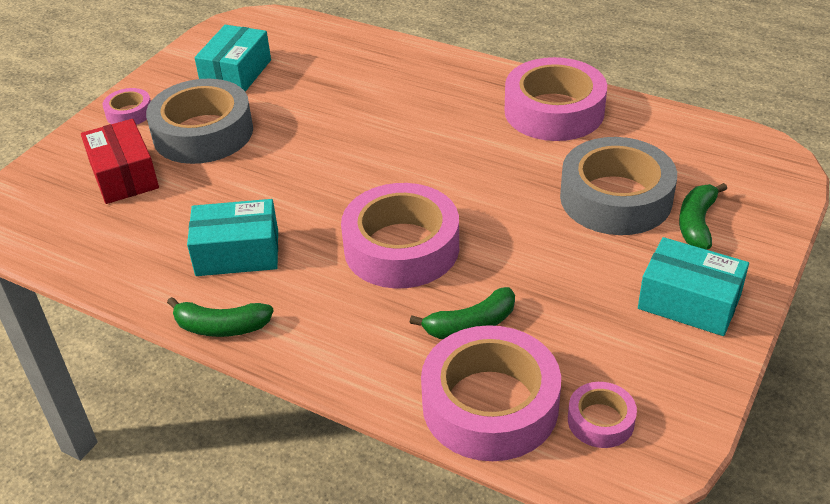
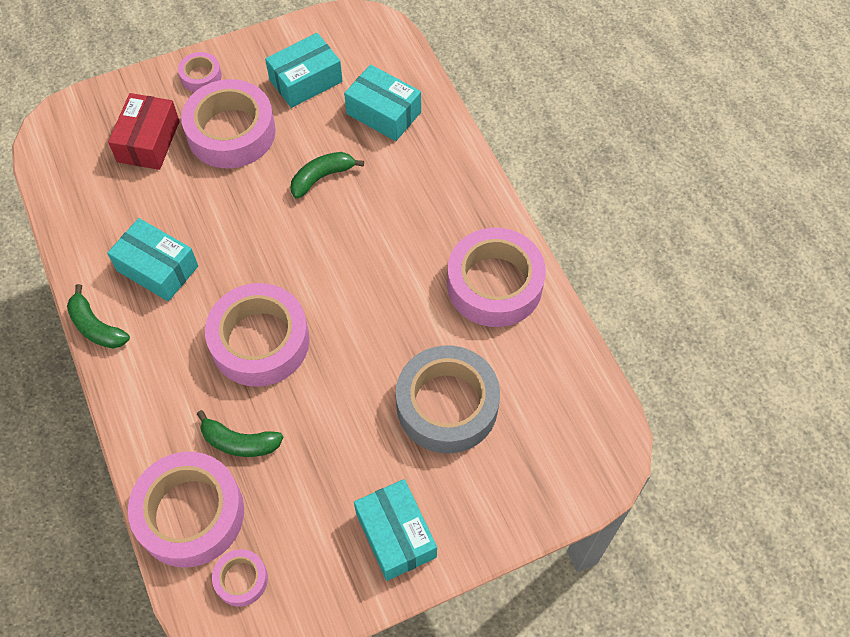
camera: 35 degrees right, 20 degrees up
(203, 133) = (231, 132): grey tape -> pink tape
(331, 61) = (383, 113): none -> turquoise box
(697, 223) = (478, 472): green banana -> green banana (322, 177)

